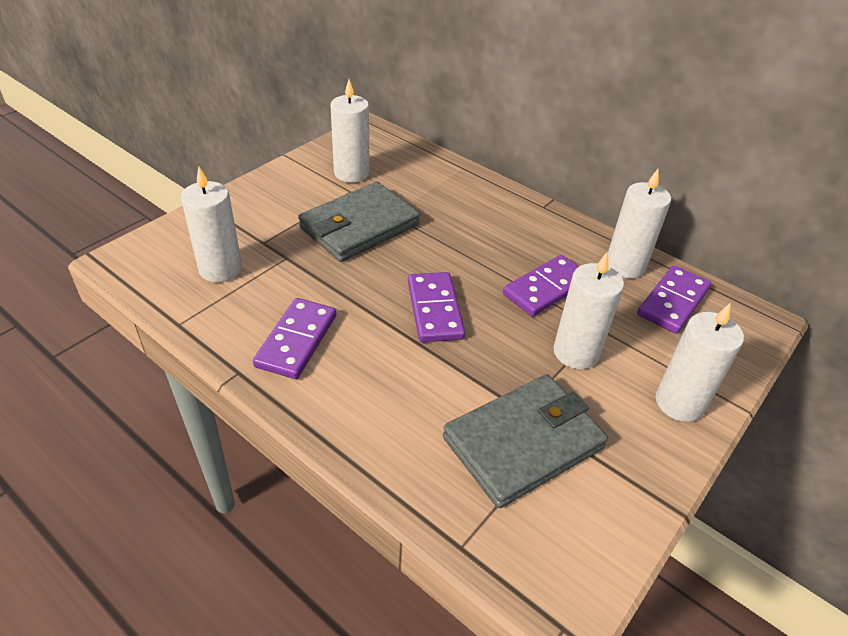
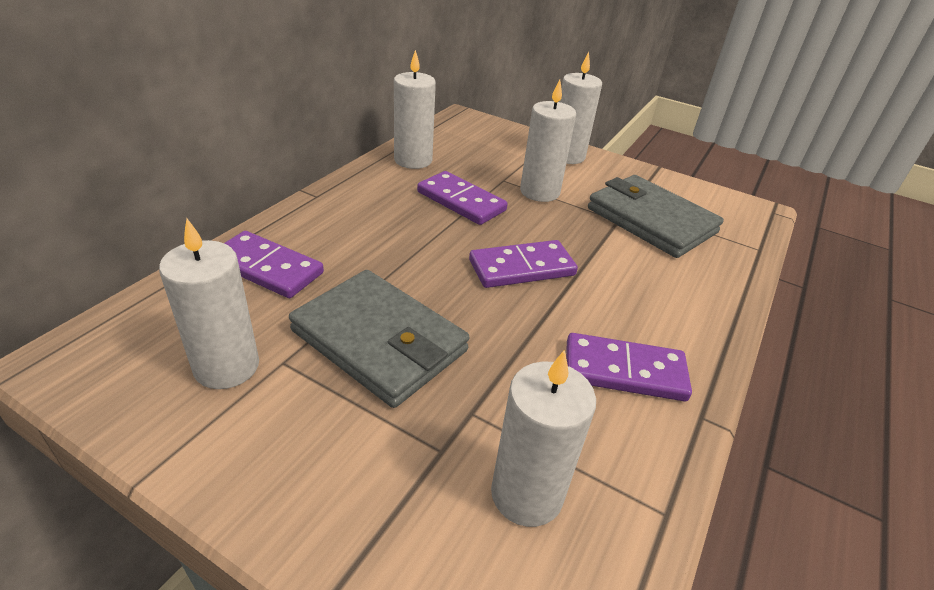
camera: 100 degrees left, 5 degrees down
(672, 302) = (455, 145): purple domino -> purple domino (267, 268)

